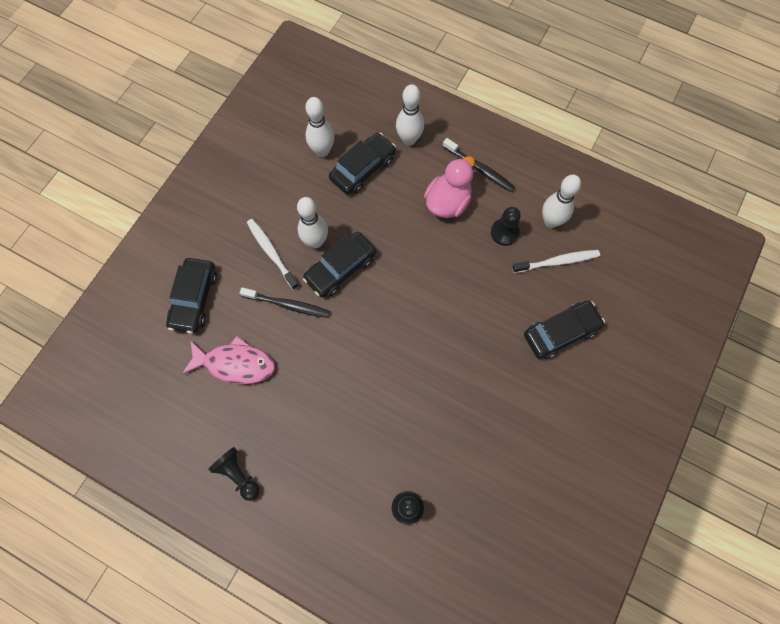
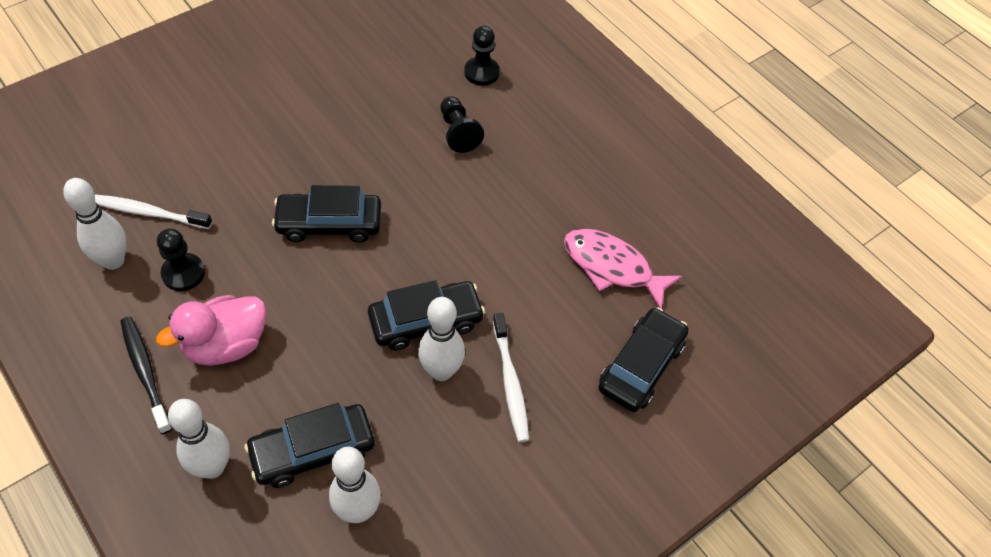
camera: 160 degrees left, 15 degrees down
(238, 474) = (646, 162): black pawn -> black pawn (458, 132)
(288, 305) = (517, 306): black toothbrush -> none
(561, 332) = (211, 144): black car -> black car (329, 224)

